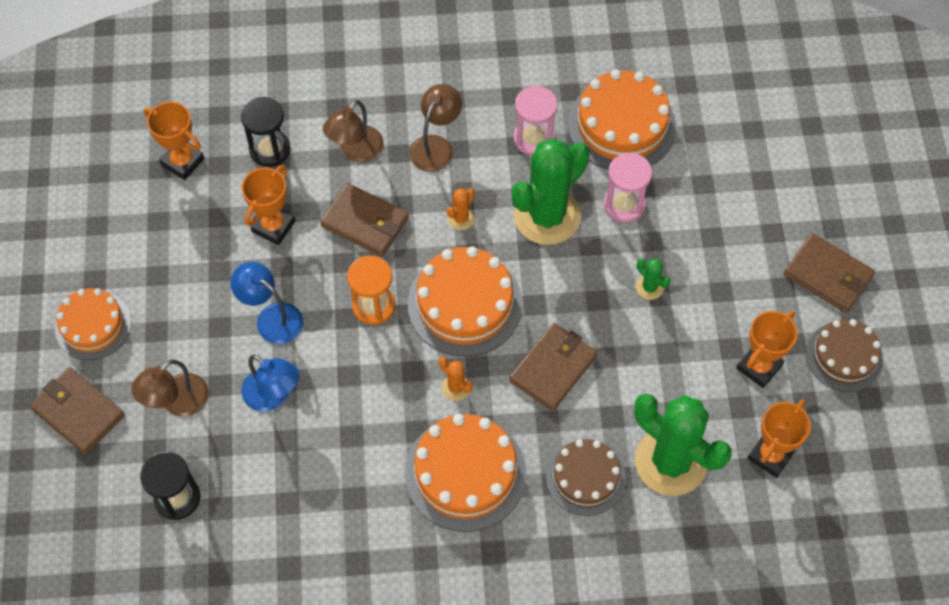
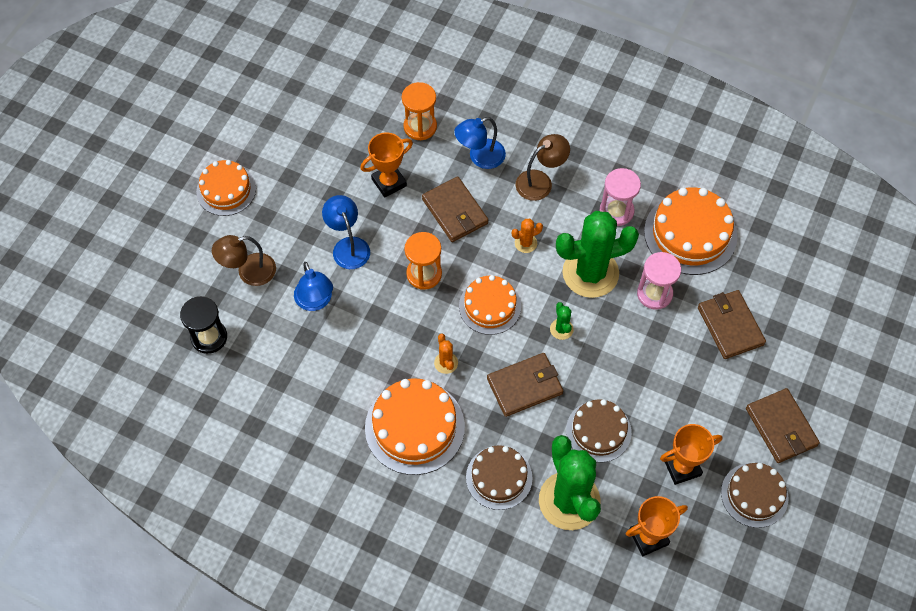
camera: 30 degrees right, 0 degrees up
(78, 412) = (181, 244): brown wallet -> brown wallet (730, 326)
(182, 162) = (354, 106): orange trophy -> none
(270, 149) = (420, 126): black hourglass -> orange hourglass
(356, 151) = (480, 157): brown lamp -> blue lamp
(465, 304) = (490, 306): orange cake -> orange cake, size x0.65
(649, 287) = (635, 364): green cactus -> green cactus (561, 329)
(655, 374) = (598, 431): none -> brown cake

